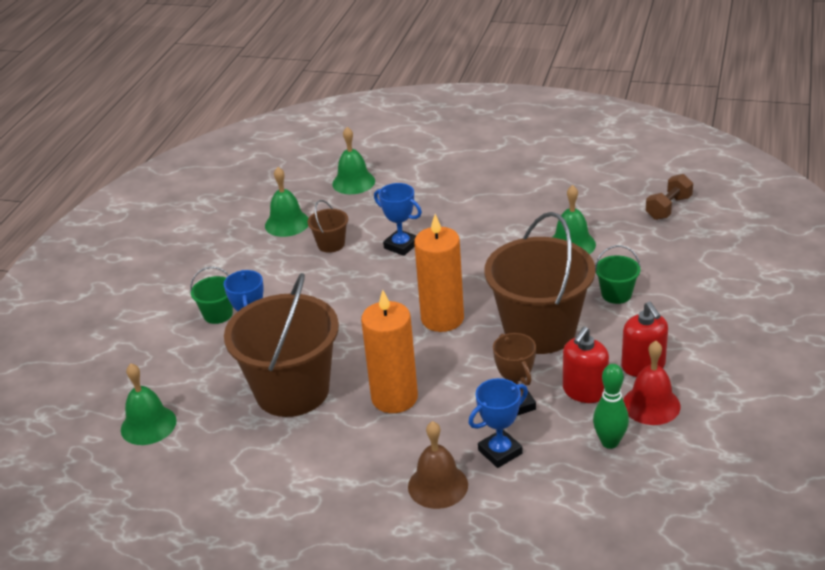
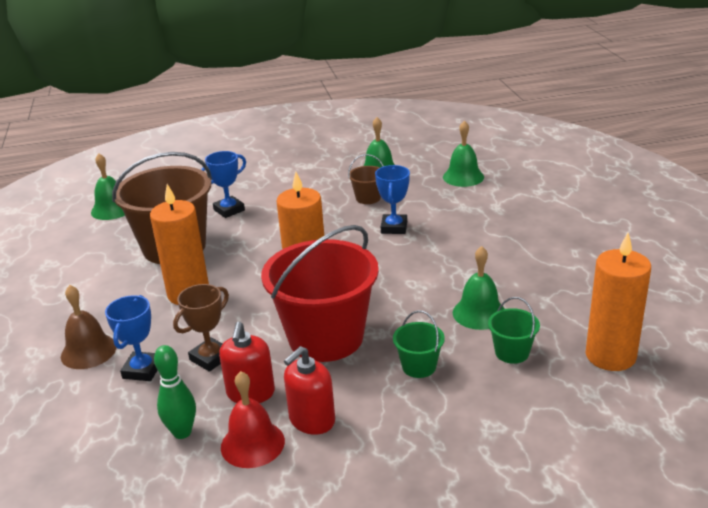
camera: 60 degrees right, 5 degrees down
(218, 314) = (246, 188): green bucket -> green bucket (512, 352)
(500, 452) = (142, 370): blue trophy -> blue trophy turned 75 degrees clockwise
(539, 330) = (326, 337): brown bucket -> red bucket
(584, 391) = (250, 393): red soap dispenser -> red soap dispenser turned 90 degrees counterclockwise
(668, 208) = (610, 356): brown dumbbell -> orange candle

